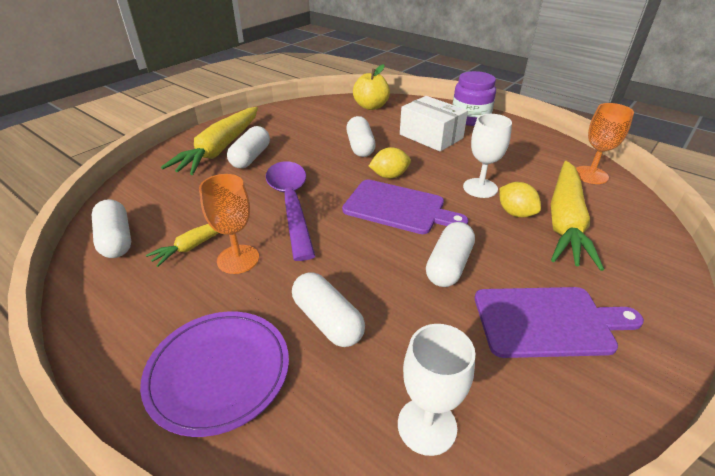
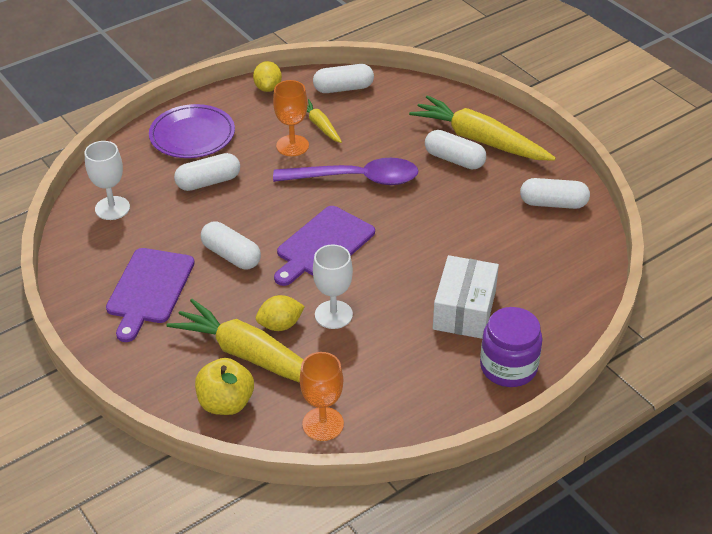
camera: 105 degrees right, 5 degrees up
(360, 146) = (455, 242): white capsule -> white capsule (553, 203)
(371, 106) = (571, 274): yellow apple -> yellow apple (226, 403)
(389, 176) = (382, 252): yellow lemon -> yellow lemon (268, 88)
(431, 136) = (464, 310): white box -> white box turned 45 degrees counterclockwise

